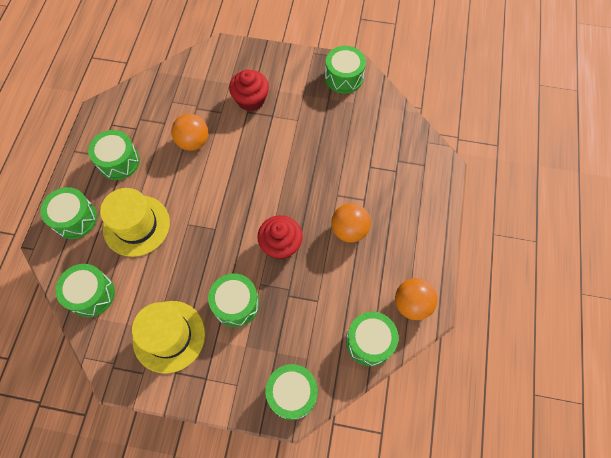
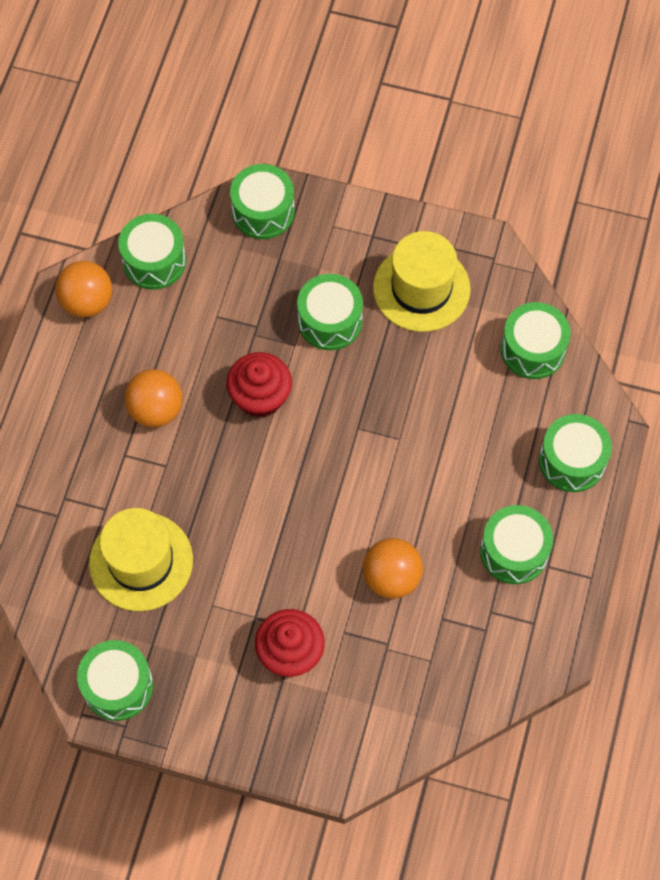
camera: 175 degrees left, 0 degrees up
(136, 225) = (476, 442): yellow hat -> yellow hat (141, 561)

